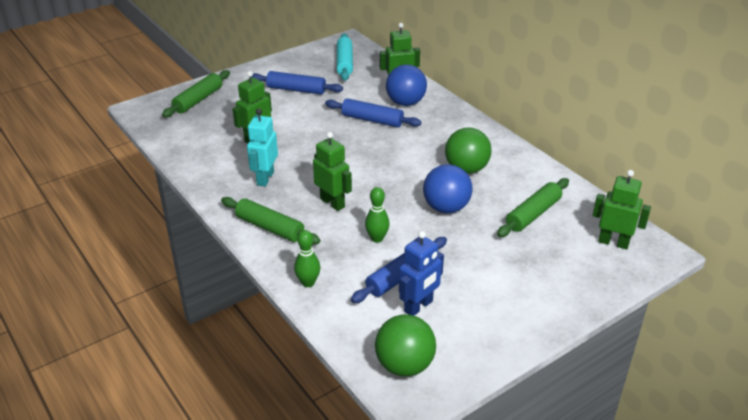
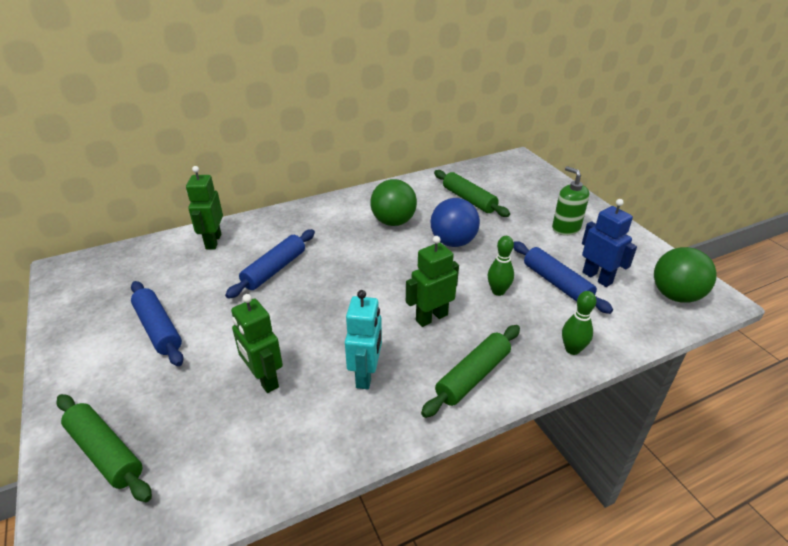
camera: 80 degrees left, 0 degrees up
(265, 178) = (366, 375): turquoise robot -> turquoise robot turned 105 degrees counterclockwise
(296, 90) = (158, 329): blue rolling pin -> blue rolling pin turned 60 degrees counterclockwise
(345, 63) = (122, 277): turquoise rolling pin -> none
(405, 103) = (252, 241): blue ball -> none
(505, 287) = (566, 228): none -> green soap dispenser
(613, 242) = (508, 173): green robot -> none

